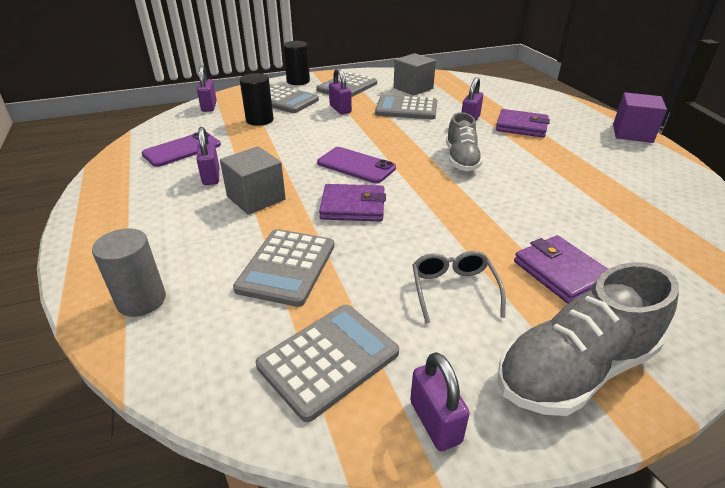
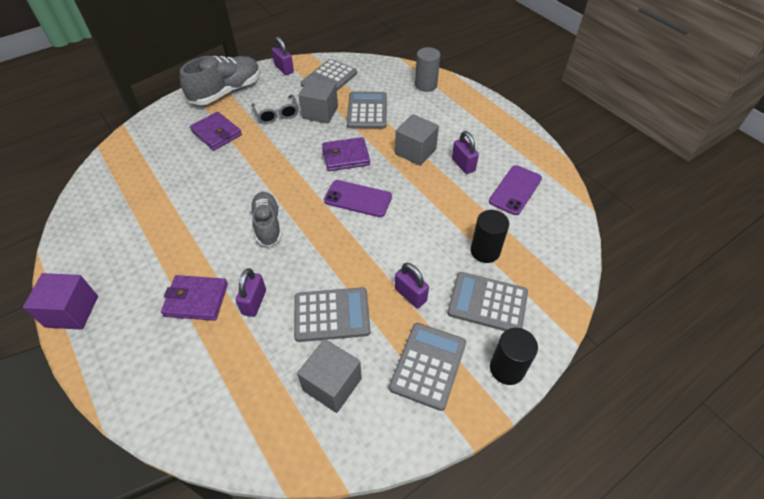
camera: 165 degrees right, 15 degrees up
(209, 107) = (561, 267): purple padlock -> none
(371, 279) = (320, 112): none -> grey cube

